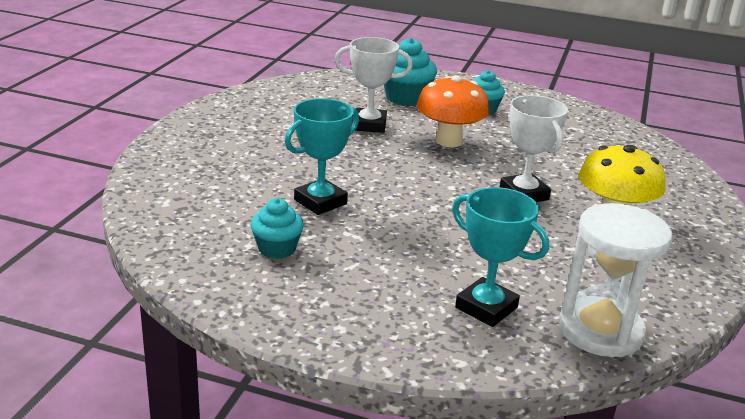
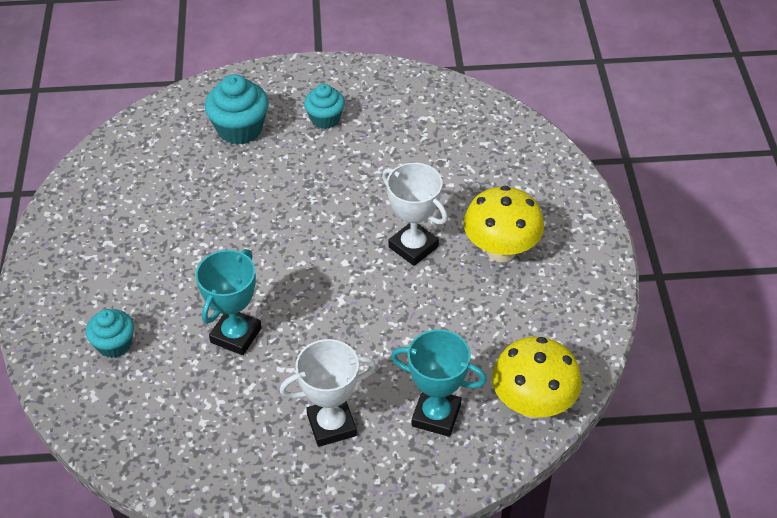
camera: 20 degrees left, 20 degrees up
(277, 249) = (230, 416): turquoise cupcake -> turquoise cupcake (114, 344)
(369, 125) = (224, 193): white trophy -> white trophy (331, 425)
(449, 141) = (313, 189): orange mushroom -> none
(600, 331) = (532, 404): white hourglass -> yellow mushroom

